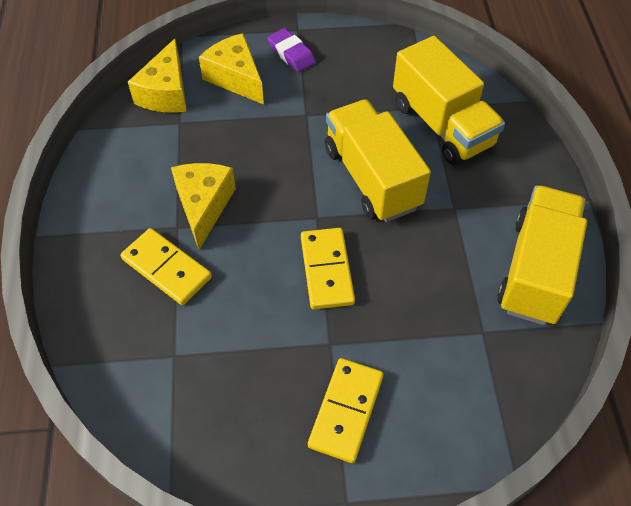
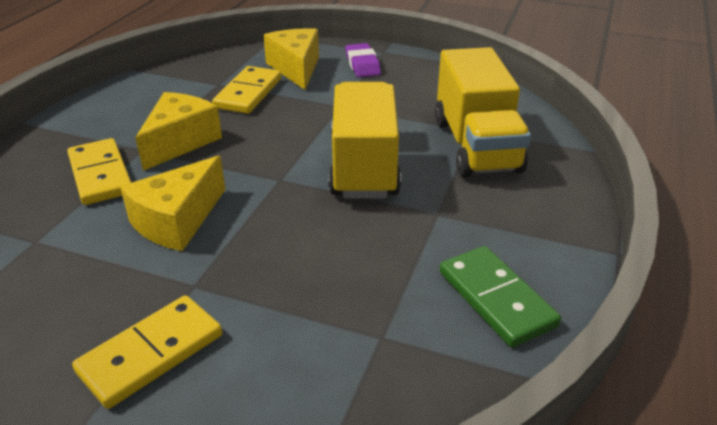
camera: 25 degrees right, 20 degrees down
(166, 93) = (226, 64): yellow cheese -> yellow cheese (177, 221)
(327, 270) = (250, 222): yellow domino -> yellow domino (248, 93)
(535, 270) = (496, 298): yellow truck -> green domino

